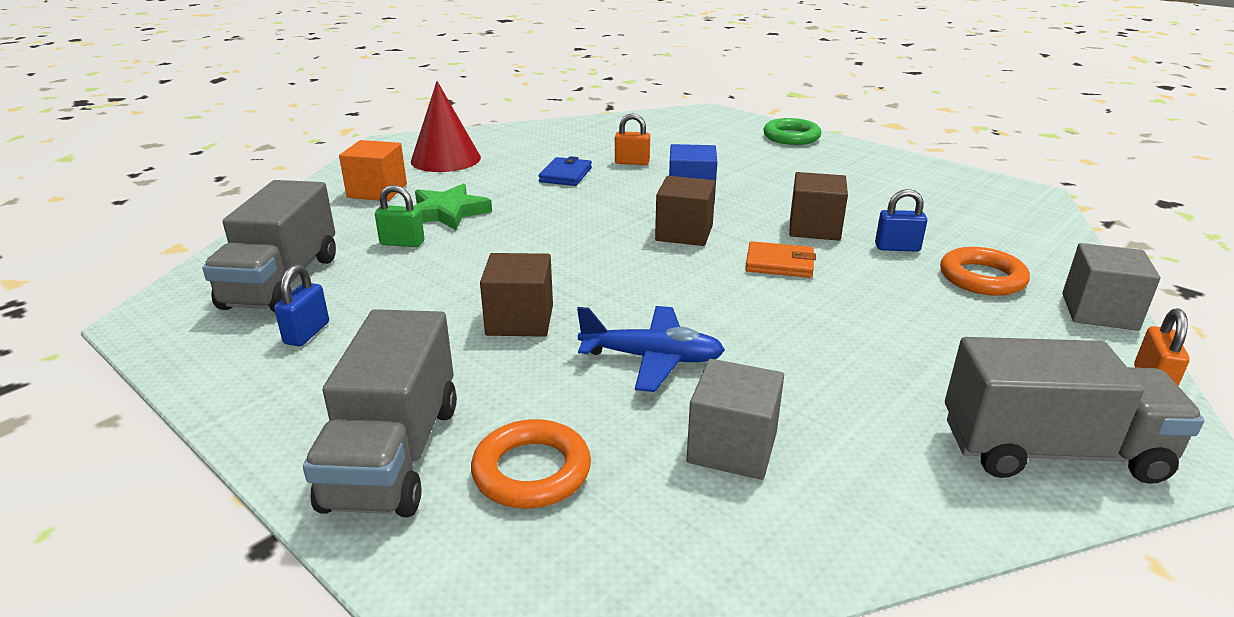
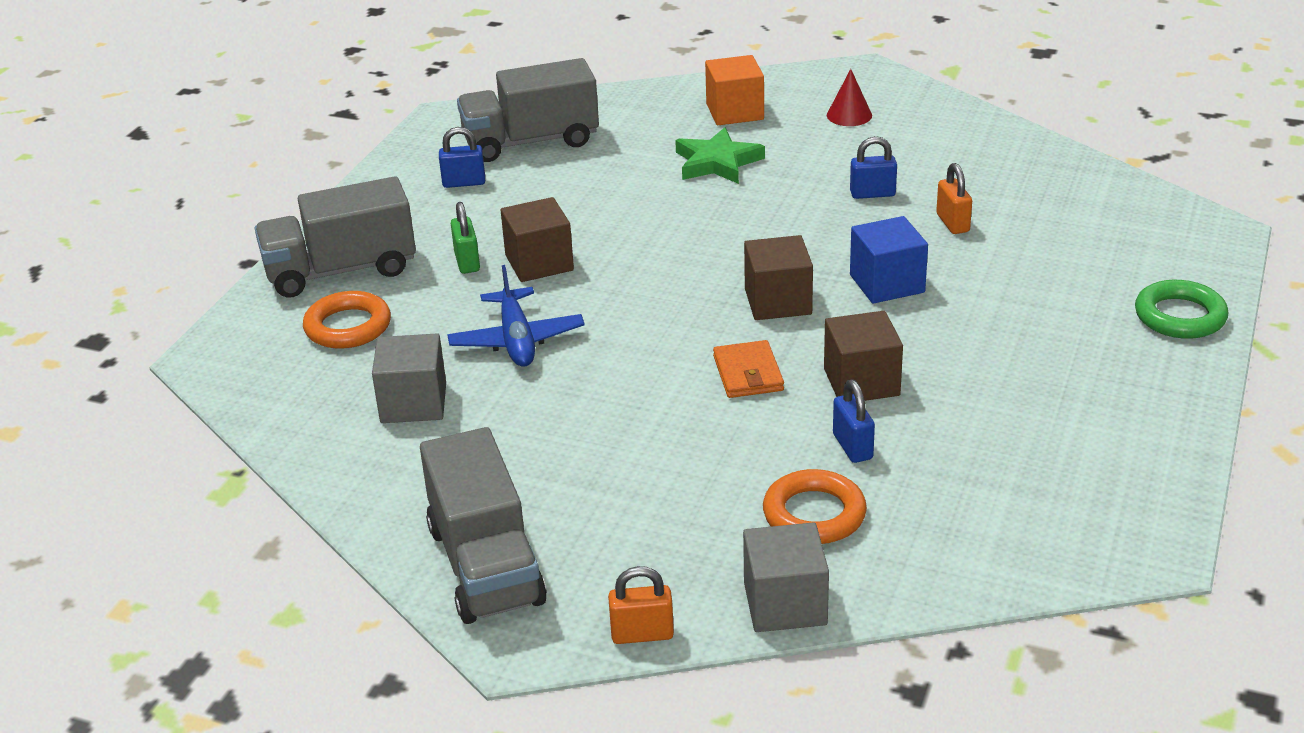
camera: 70 degrees right, 5 degrees up
(402, 243) = (636, 164): green padlock -> green padlock (467, 262)
(445, 159) = (849, 115): red cone -> red cone, size x0.54
(566, 175) = (872, 194): blue wallet -> blue padlock

